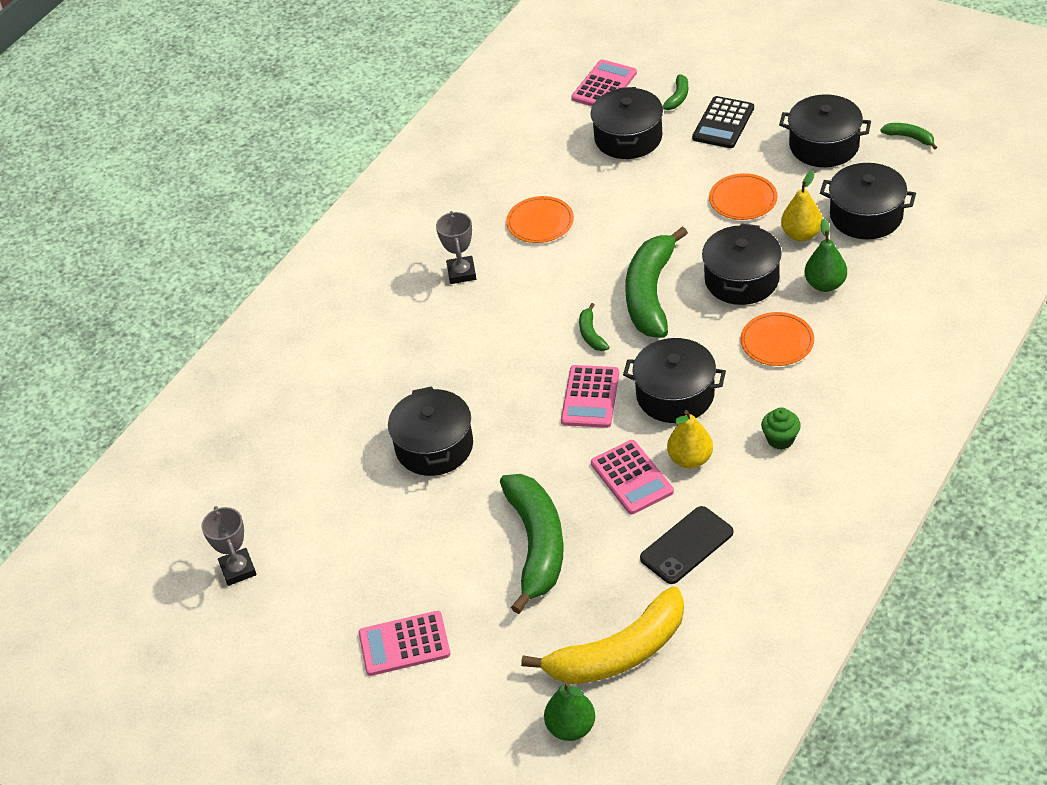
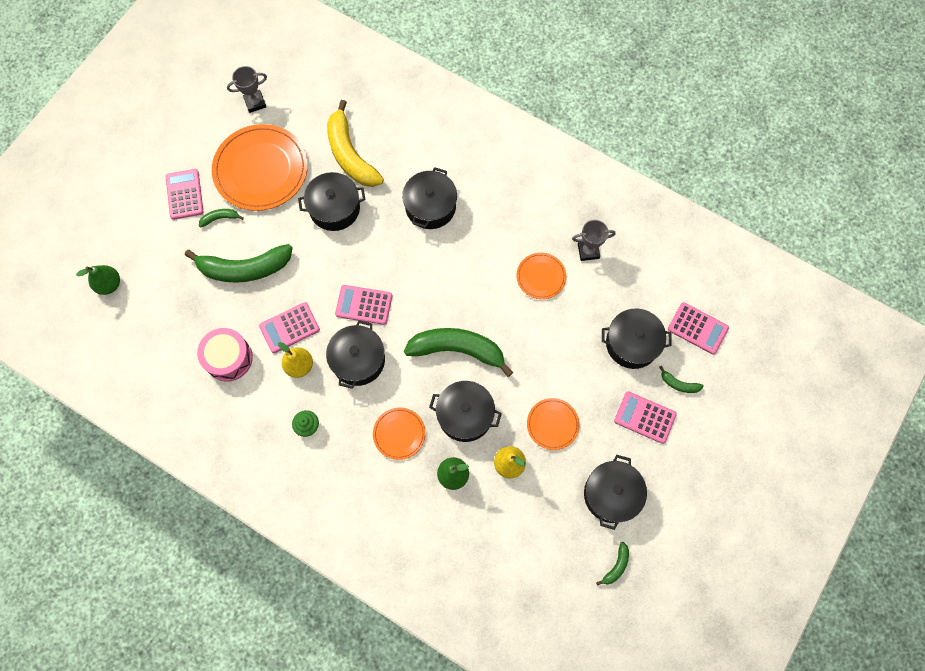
camera: 85 degrees right, 25 degrees up
(363, 546) = (261, 169): none -> orange plate
(461, 273) = (493, 223): grey trophy -> grey trophy (588, 251)
(591, 334) = (422, 308): green banana -> green banana (220, 218)
(619, 653) = (155, 313): yellow banana -> yellow banana (350, 155)
(687, 545) = (228, 358): black phone -> pink drum
(723, 123) = (645, 417): black calculator -> pink calculator
(866, 216) = (525, 516): black pot -> black pot (430, 206)

